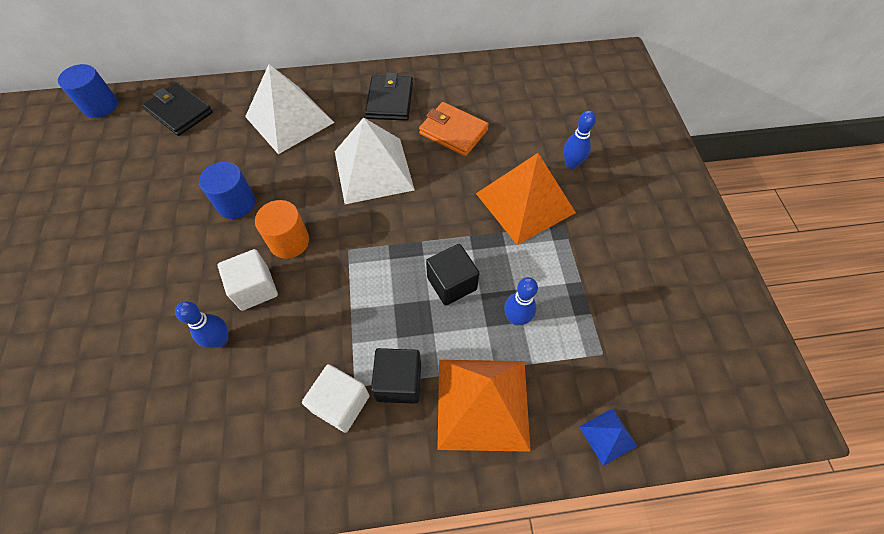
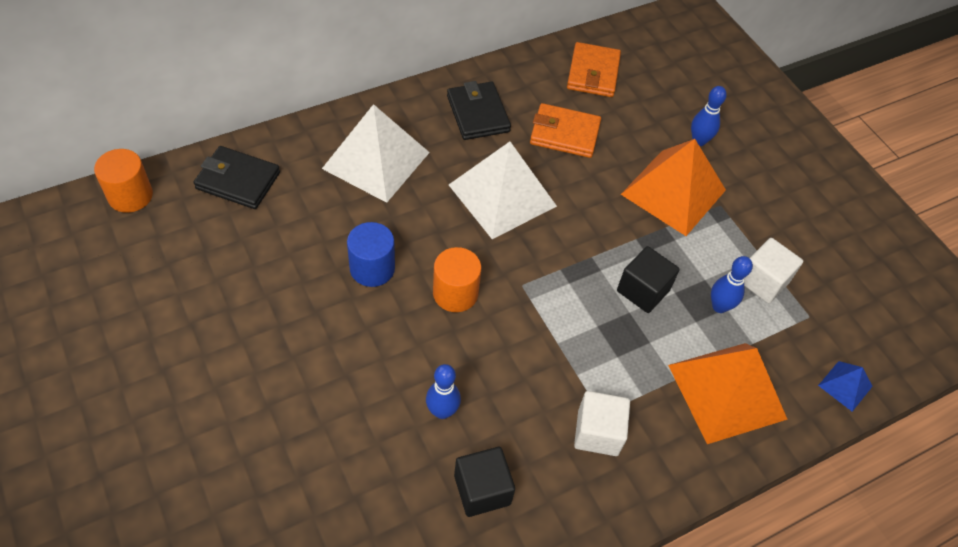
camera: 25 degrees left, 5 degrees down
(100, 106) = (130, 196): blue cylinder -> orange cylinder
(255, 288) = (447, 351): white cube -> white cube (763, 281)
(399, 382) = (641, 396): black cube -> black cube (482, 490)
(504, 88) = (593, 73): none -> orange wallet

